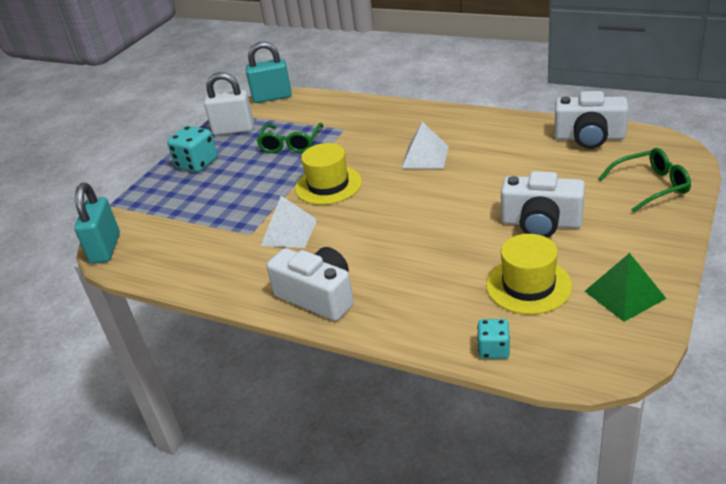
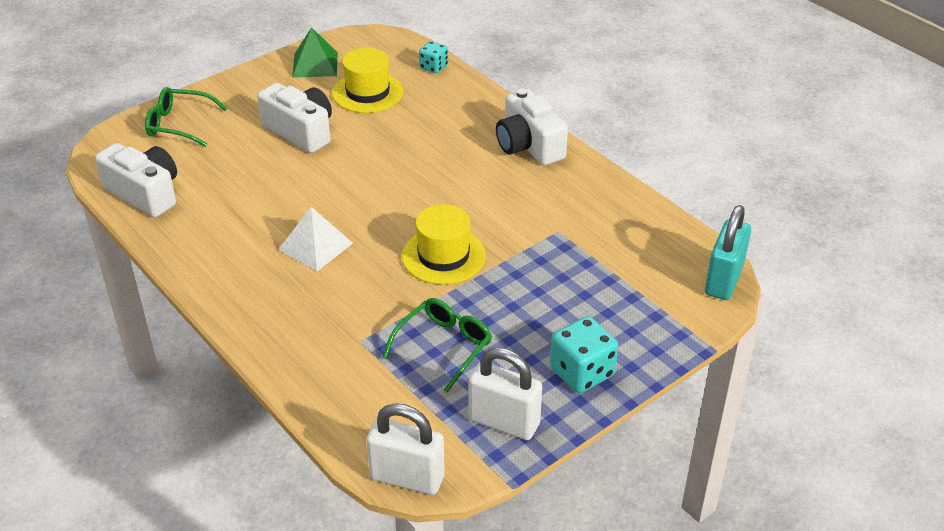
camera: 160 degrees left, 5 degrees up
(272, 97) = (407, 477): turquoise padlock -> white padlock
(289, 232) = (519, 215): white pyramid -> none

